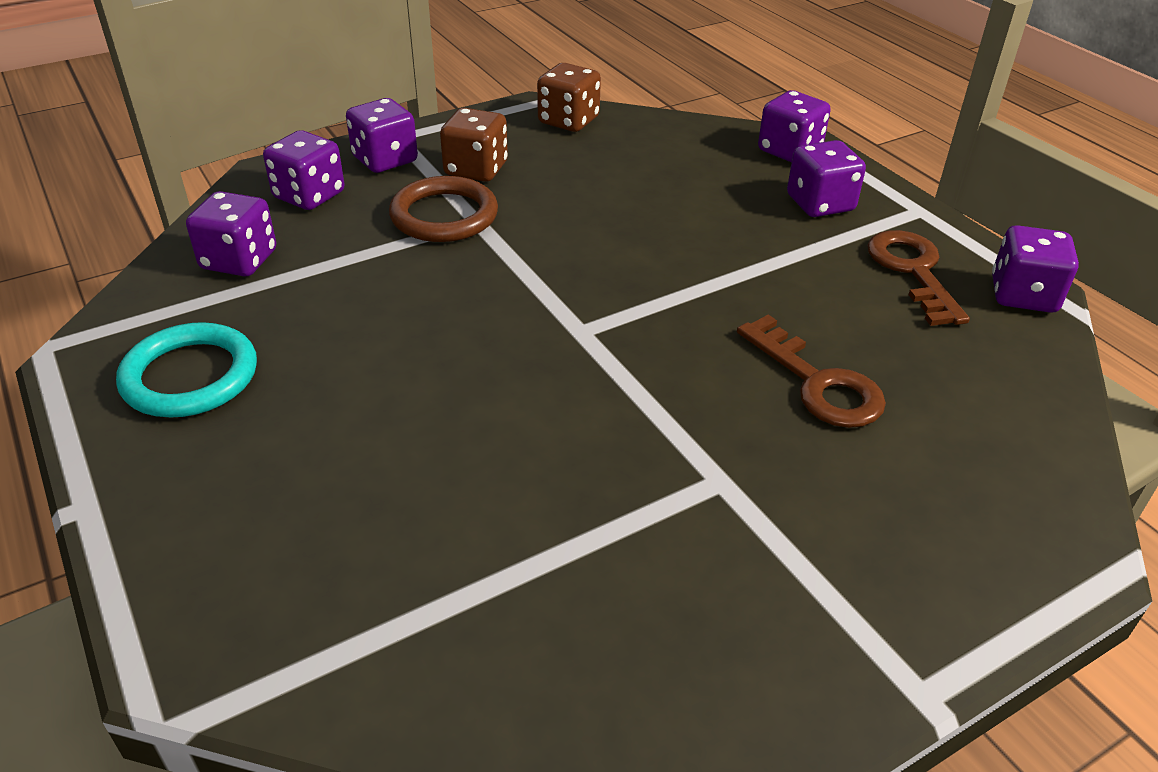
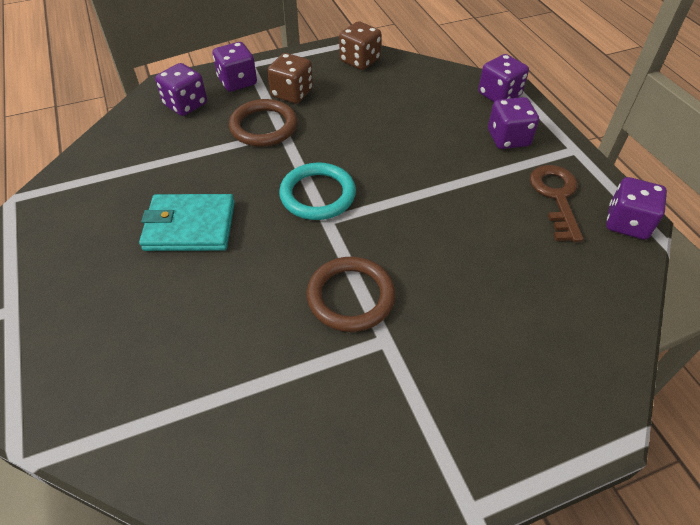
camera: 10 degrees right, 10 degrees up
(190, 376) = (87, 228): turquoise ring -> turquoise ring (317, 195)
(239, 260) = (133, 148): purple dice -> none
(362, 358) = (190, 226): none -> turquoise wallet
(648, 428) = (350, 297): none -> brown ring
(817, 383) = (468, 275): brown key -> none

